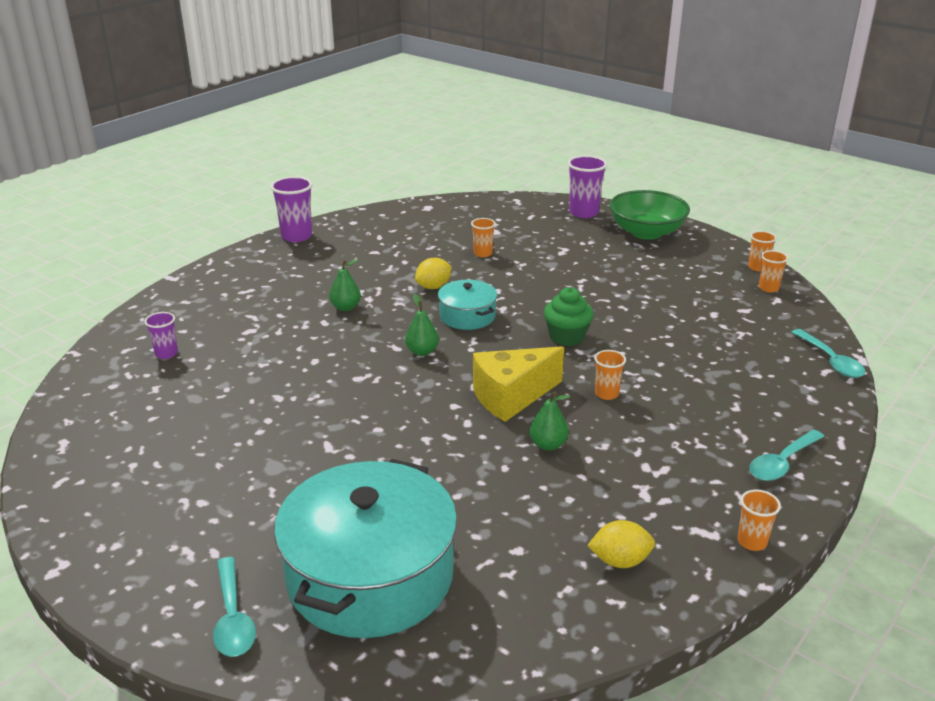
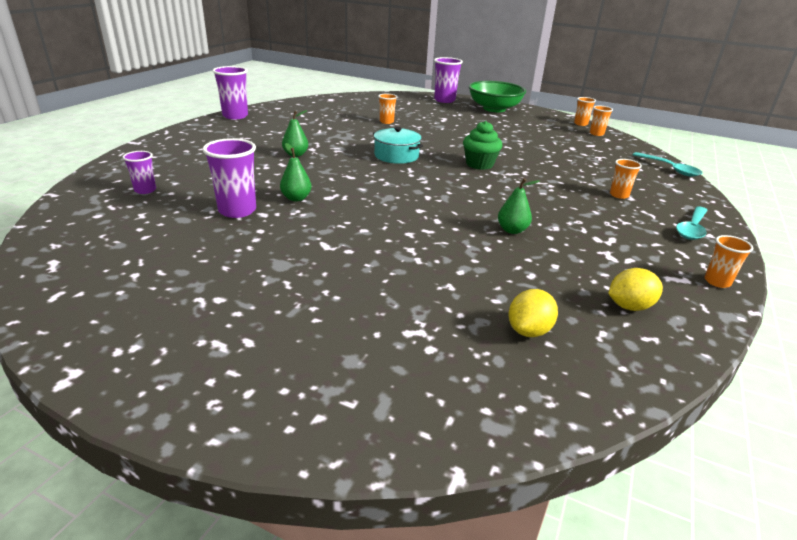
camera: 15 degrees left, 0 degrees up
(233, 617) = (293, 401): turquoise spoon -> none
(253, 390) = (237, 210): none -> purple cup
(370, 576) = (418, 344): turquoise pot -> none
(422, 352) = (373, 178): green pear -> green pear (296, 198)
(433, 287) = (360, 140): yellow lemon -> yellow lemon (529, 331)
(511, 397) = (462, 202): yellow cheese -> none
(606, 394) = (533, 195): orange cup -> orange cup (619, 195)

